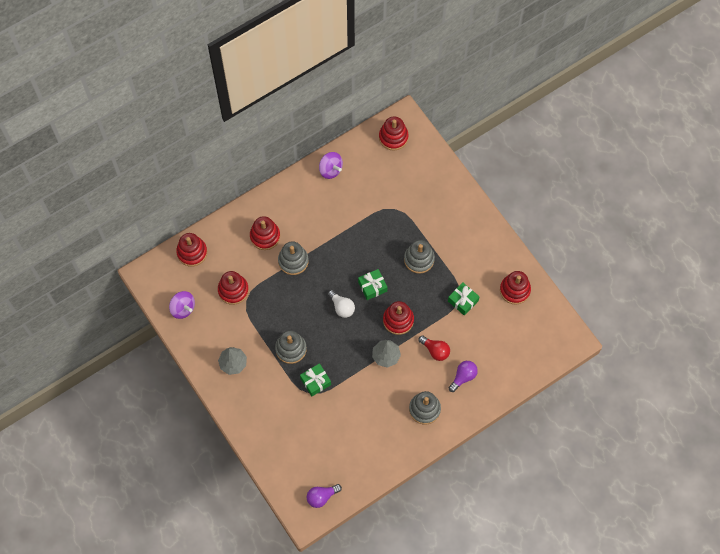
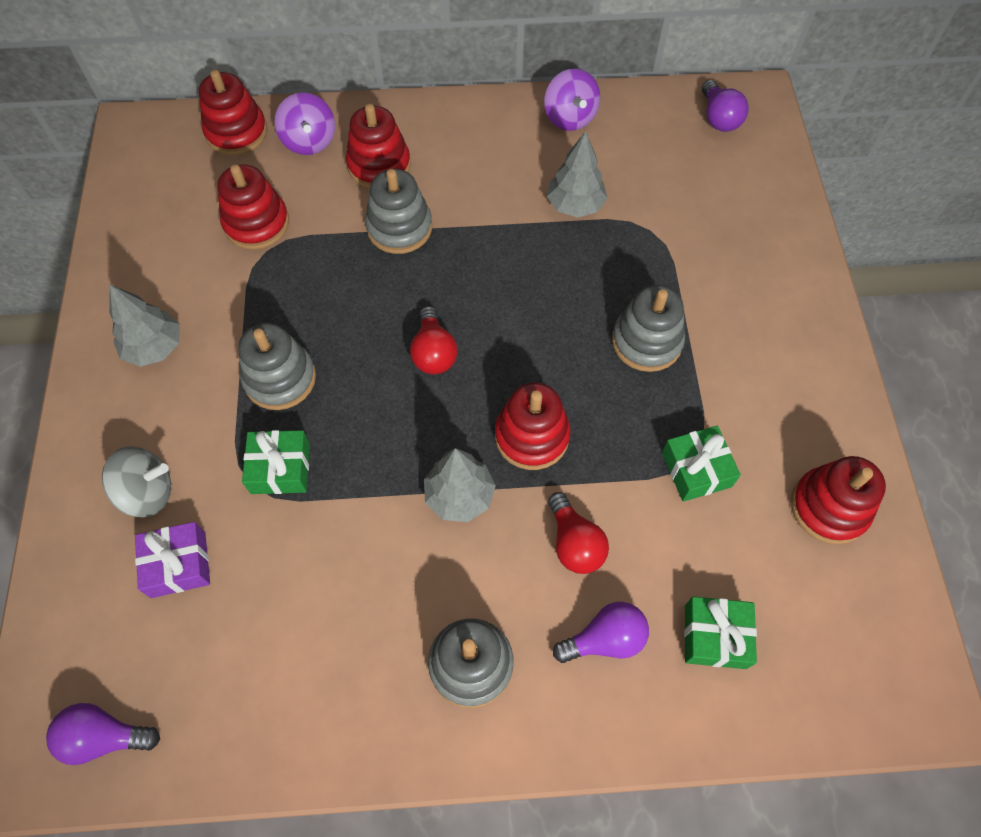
camera: 30 degrees right, 5 degrees down
(183, 308) = (148, 210): purple spinning top -> purple spinning top (309, 141)
(274, 416) = (148, 492): none -> grey spinning top
(304, 433) = (178, 564): none -> purple gift
(342, 307) = (433, 352): white light bulb -> red light bulb
(358, 213) = (575, 205): none -> grey tree
(372, 286) = (520, 345): green gift -> green gift (715, 636)
(393, 137) = (719, 118): red stacking toy -> purple light bulb

